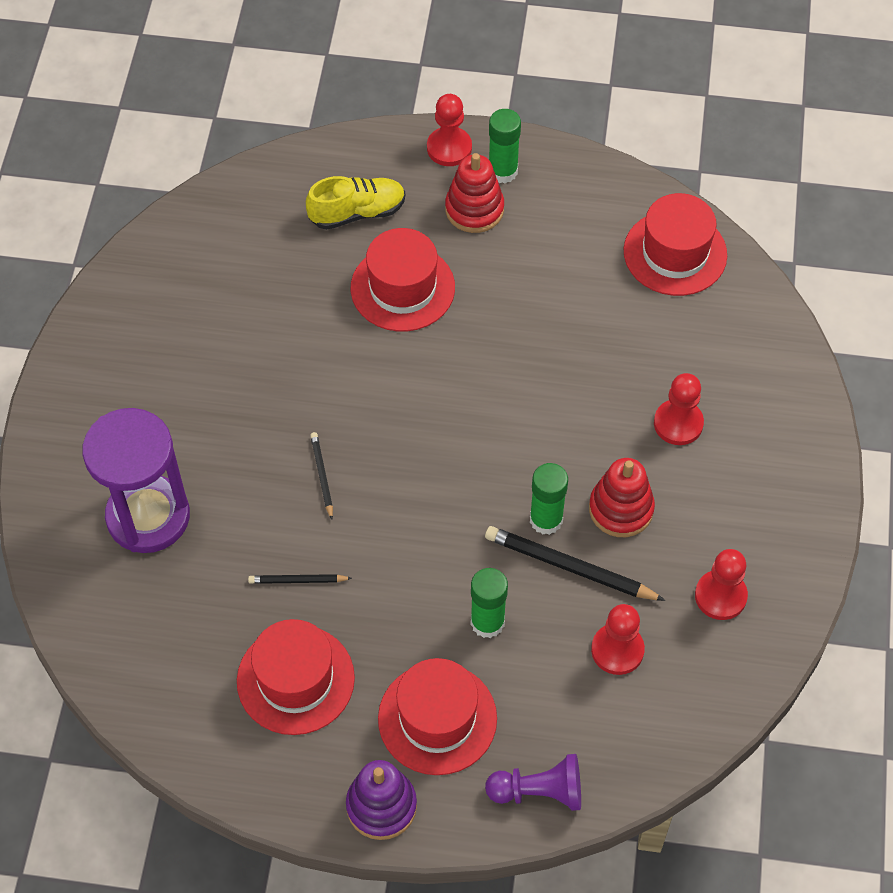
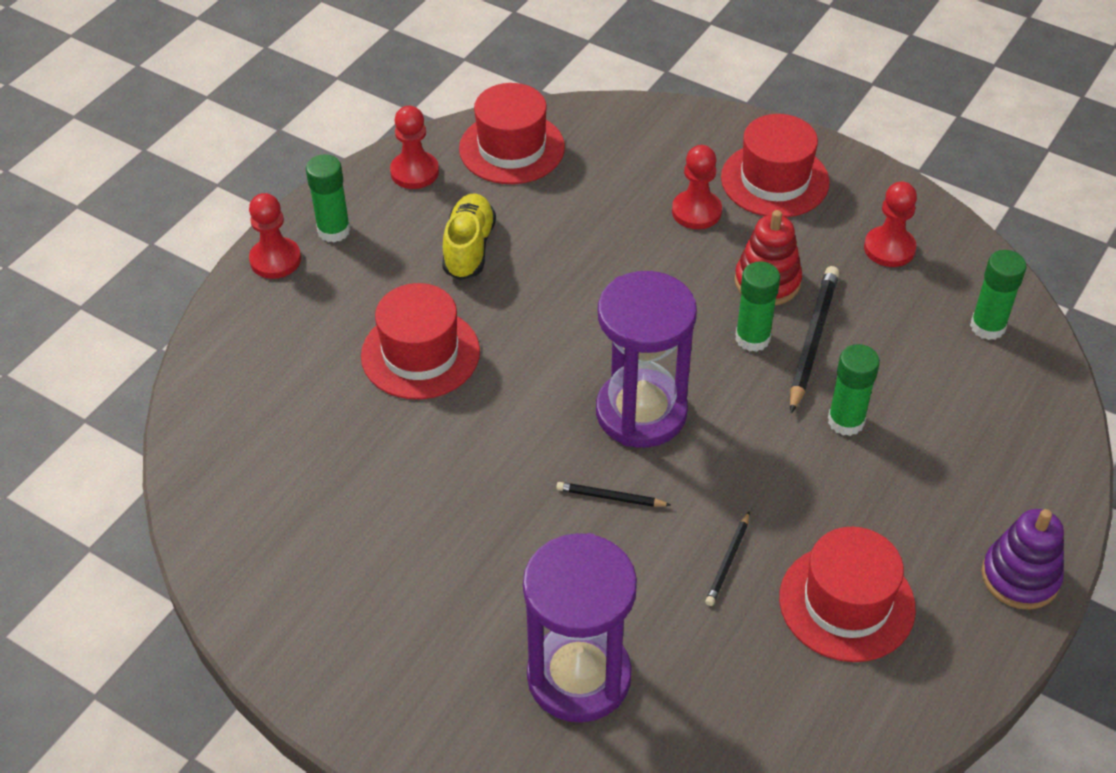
camera: 65 degrees left, 10 degrees down
(357, 212) = (301, 358): yellow shoe -> yellow shoe (469, 248)
(419, 465) = (641, 412): none -> purple hourglass
(437, 718) = (937, 497): red hat -> red hat (774, 180)
(474, 209) = (364, 267): red stacking toy -> none
(539, 791) = (1044, 446): purple pawn -> none
(569, 567) = (812, 339): black pencil -> black pencil turned 150 degrees clockwise
(617, 650) = (915, 337): red pawn -> red pawn (414, 172)
(663, 707) = (987, 327): none -> green glue stick

